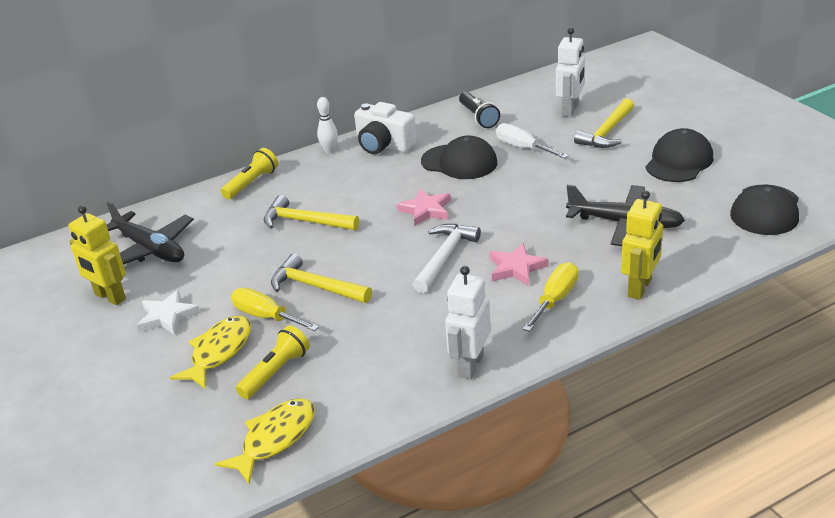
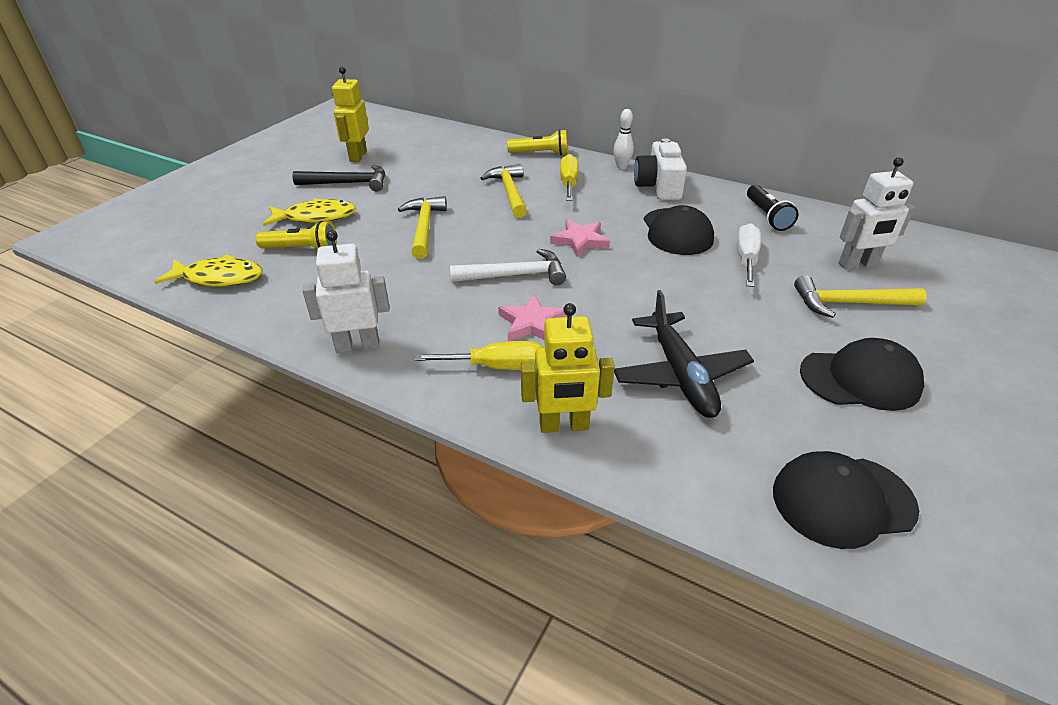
camera: 55 degrees right, 5 degrees up
(150, 249) = (423, 149): black plane -> none
(167, 316) = (348, 183): white star -> black hammer
(266, 316) = (370, 220): yellow screwdriver -> yellow screwdriver (568, 183)
(478, 117) = (767, 216): black flashlight -> black flashlight turned 45 degrees counterclockwise

